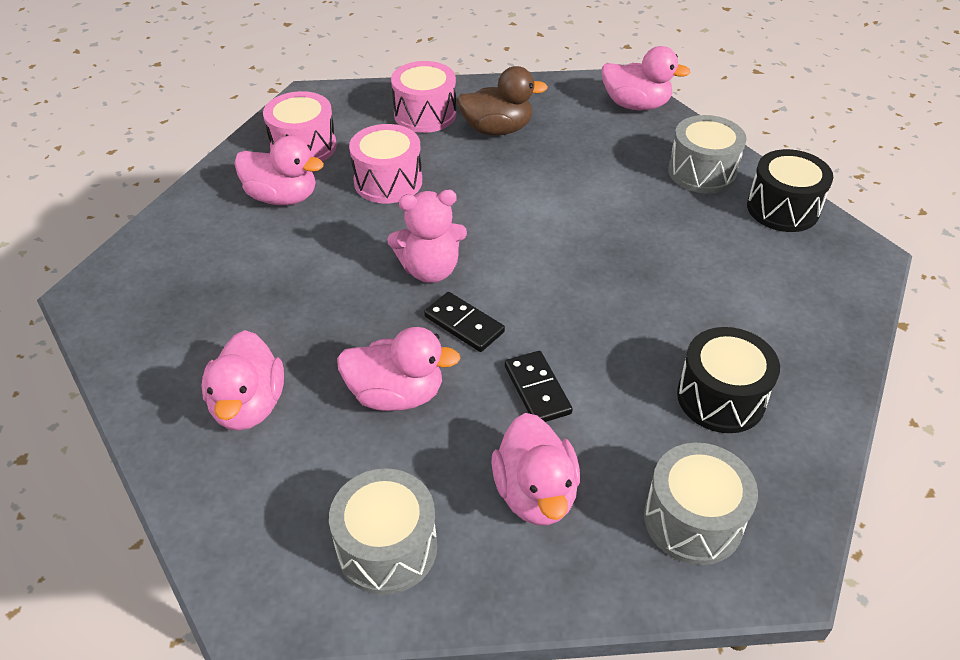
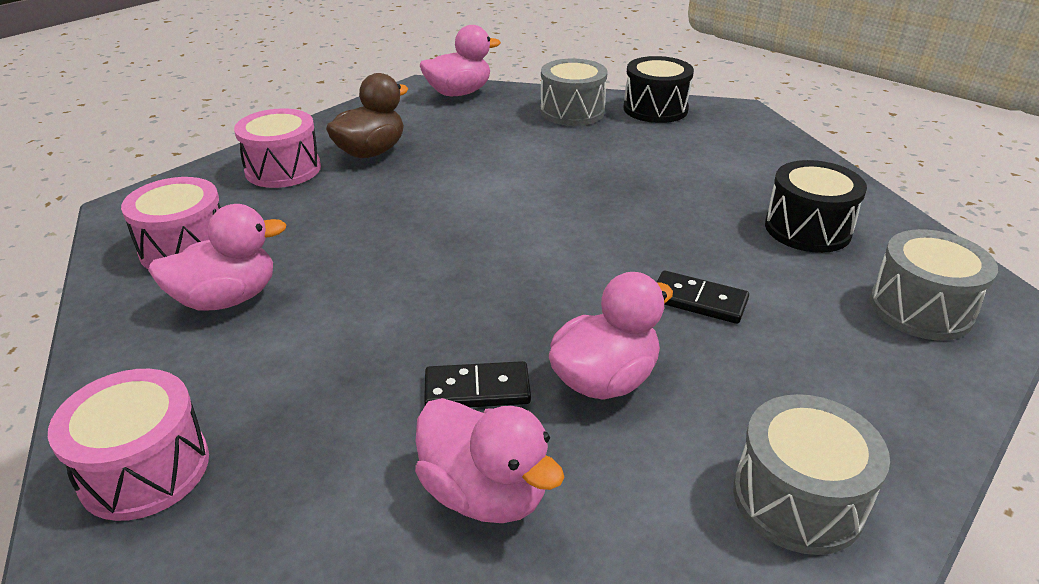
camera: 45 degrees left, 10 degrees down
(388, 181) = (327, 232): pink drum -> pink drum (145, 469)
(430, 270) = (476, 273): pink teddy bear -> none
(464, 324) = (570, 293): black domino -> black domino (477, 390)
(535, 493) = (817, 368): pink duck -> none

